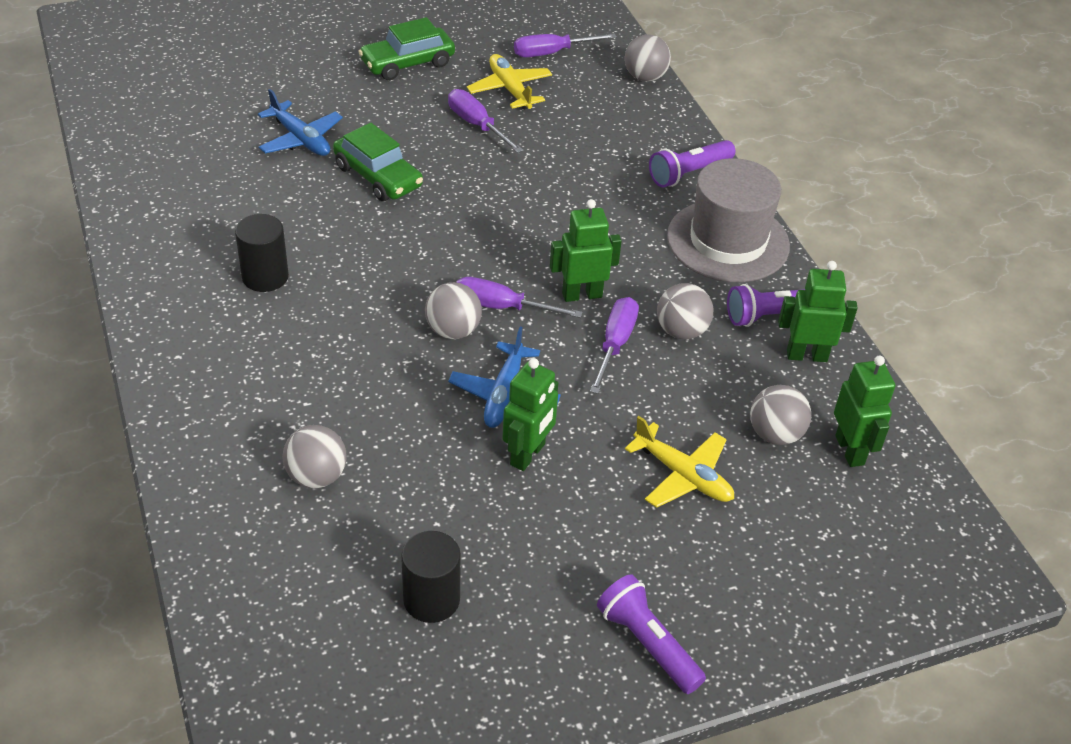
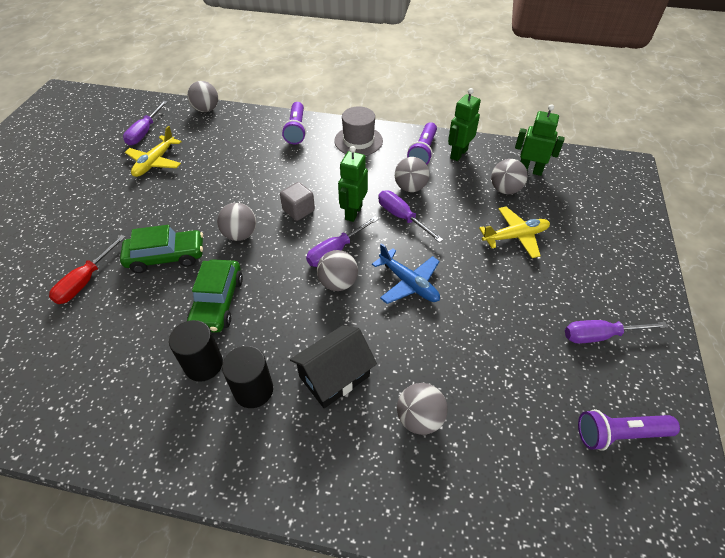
camera: 55 degrees left, 5 degrees up
(301, 139) = (85, 281): blue plane -> red screwdriver
(321, 383) = (334, 376): none -> black house
(407, 63) = (77, 194): green car -> green car (218, 302)
(431, 599) = (558, 398): black cylinder -> black cylinder (253, 390)
(458, 215) = (240, 235): none -> grey ball
(477, 125) = (170, 190): purple screwdriver -> purple screwdriver (600, 336)
(510, 89) = (155, 162): yellow plane -> yellow plane turned 75 degrees counterclockwise
(528, 455) = (464, 294): green robot -> none
(541, 244) = (298, 210): none -> grey cube
(648, 644) = (629, 307): purple flashlight -> purple flashlight (619, 434)
(728, 241) = (358, 141): grey hat -> grey hat, size x0.66

